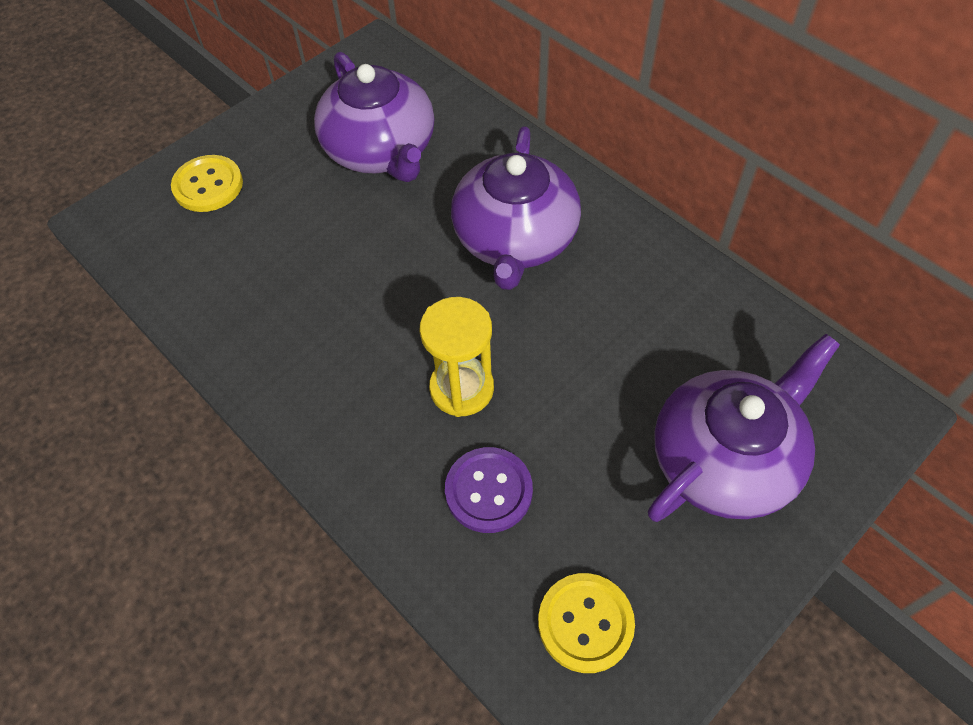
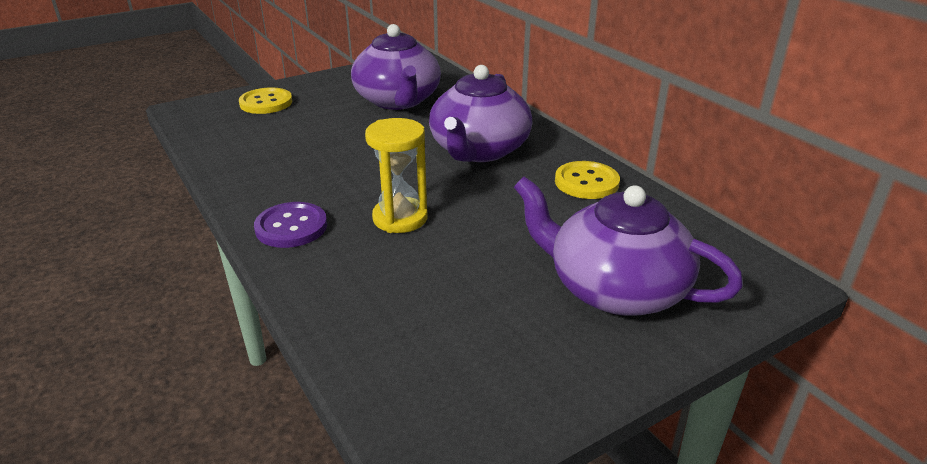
camera: 10 degrees right, 25 degrees down
(488, 491) = (394, 277): purple button -> purple button (291, 227)
(585, 623) = (444, 373): yellow button -> yellow button (586, 182)
(726, 459) = (615, 288): purple teapot -> purple teapot turned 120 degrees counterclockwise

